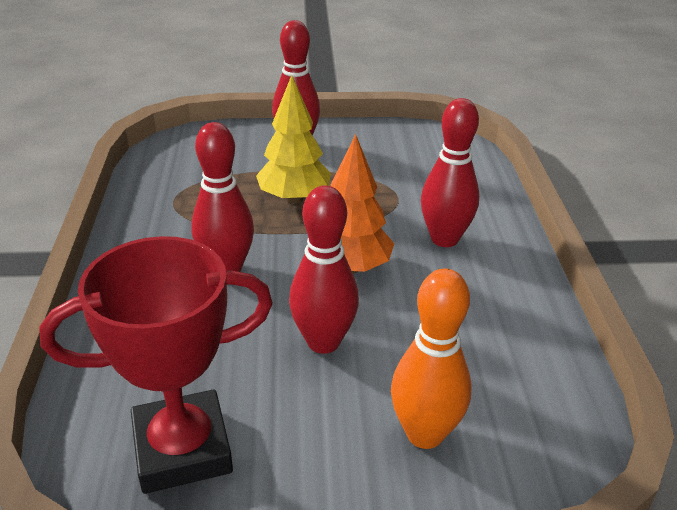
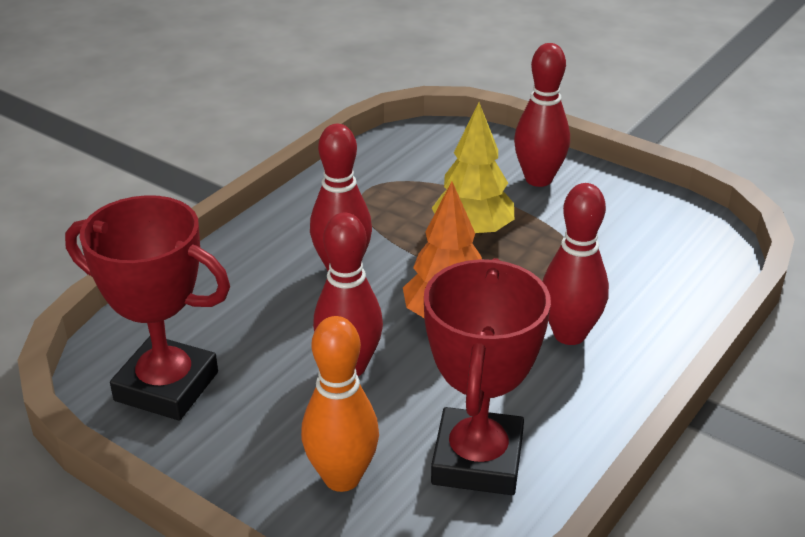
camera: 40 degrees right, 0 degrees up
(498, 359) = (477, 460): none -> red trophy

